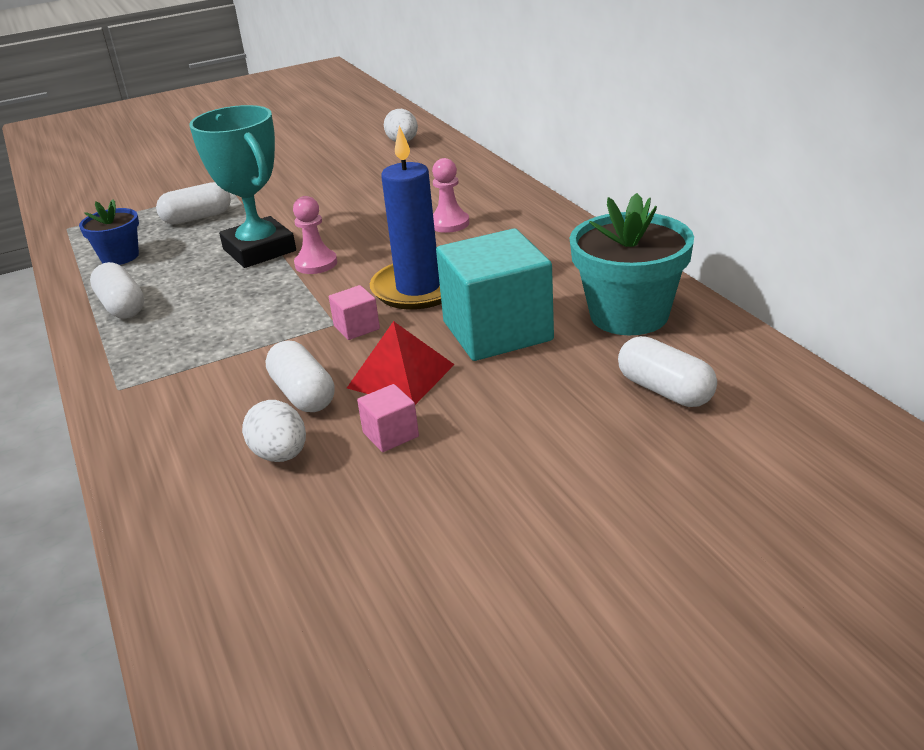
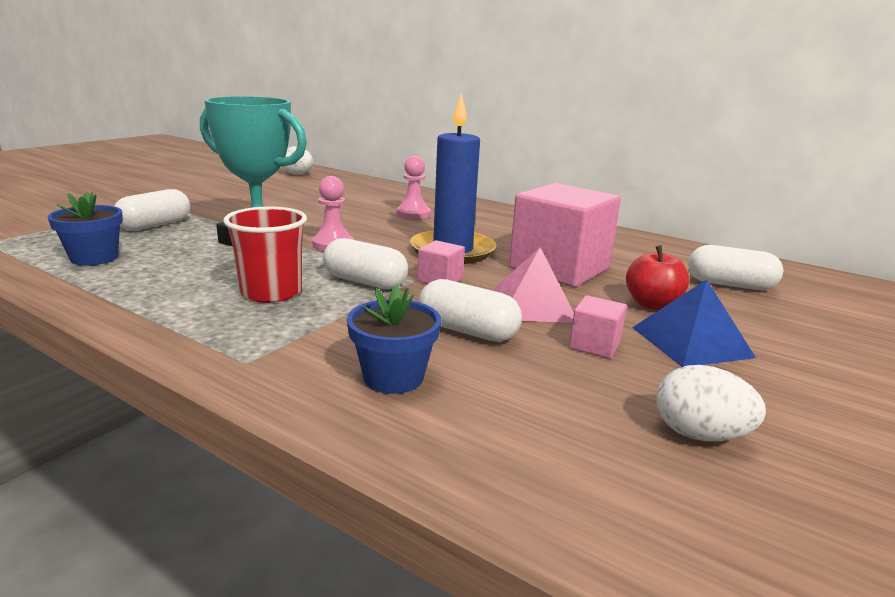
camera: 35 degrees left, 10 degrees down
(122, 306) = (152, 294): white capsule -> white capsule (365, 282)
(194, 427) = (393, 377): none -> blue flower pot
(203, 319) = (271, 292): none -> red cup
(280, 455) = (522, 380): white egg -> white egg (699, 434)
(400, 376) = (533, 305): red pyramid -> pink pyramid
(488, 454) = (691, 342): none -> blue pyramid
(497, 331) = (559, 268): turquoise cube -> pink cube
(523, 400) = (652, 304): none -> red apple
(629, 315) = (631, 249): turquoise flower pot -> none

